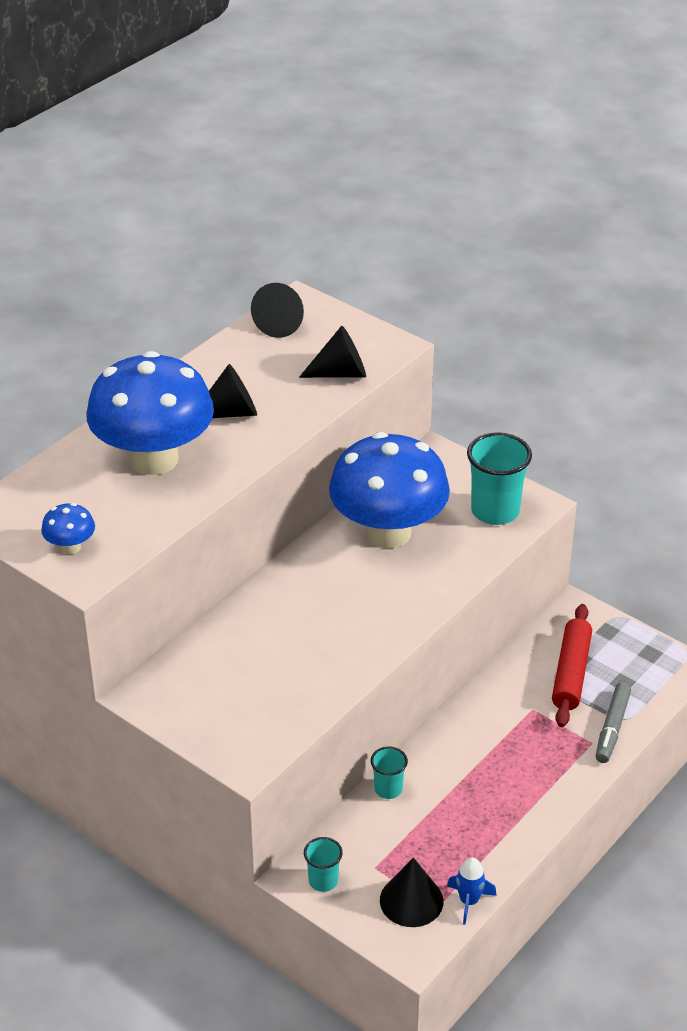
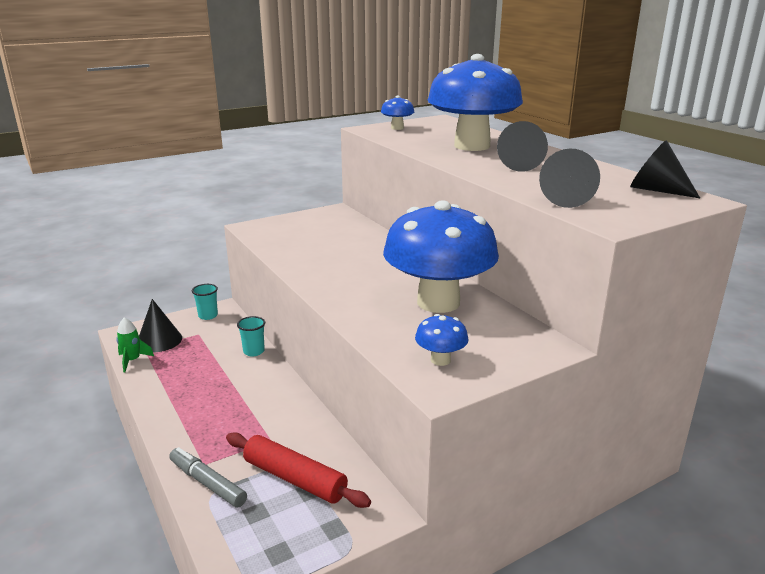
camera: 110 degrees right, 15 degrees down
(469, 901) = (132, 360): blue rocket -> green rocket
(495, 511) = (440, 360): turquoise cup -> blue mushroom

